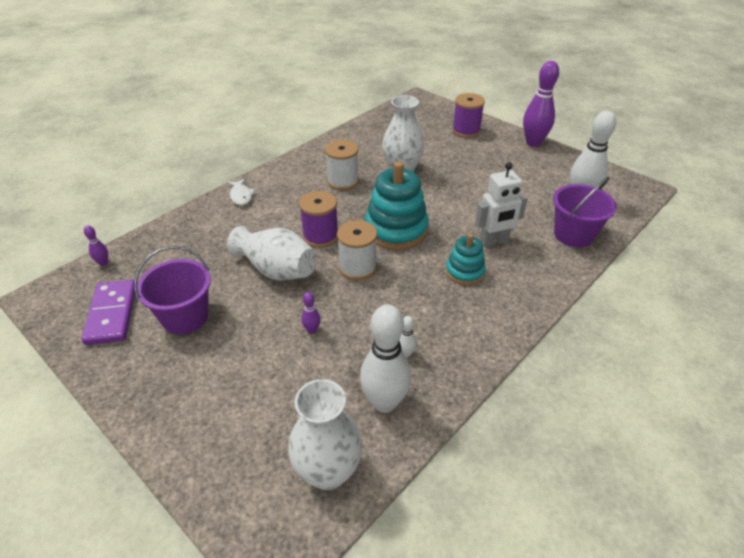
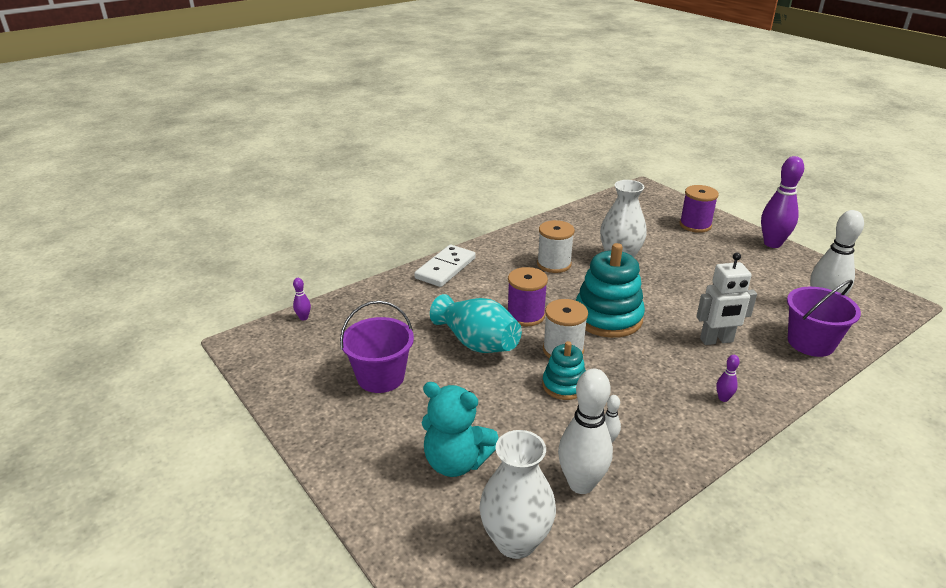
camera: 10 degrees right, 10 degrees down
(112, 314) = (309, 366): purple domino -> none
(241, 196) = (445, 268): white fish -> white domino
(265, 397) = (456, 462): none -> turquoise teddy bear
(276, 270) = (477, 343): white vase -> turquoise vase
(312, 330) = (509, 405): purple bowling pin -> purple bowling pin (723, 398)
(464, 272) = (680, 367): turquoise stacking toy -> turquoise stacking toy (564, 385)

